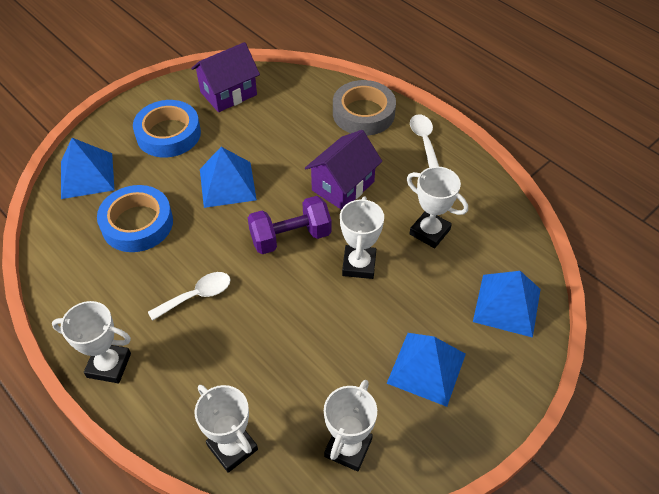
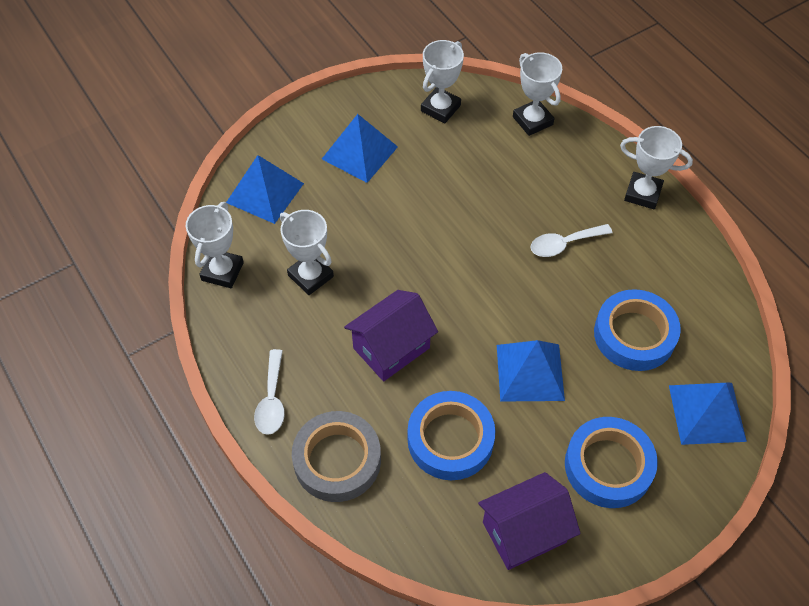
camera: 170 degrees left, 5 degrees up
(285, 134) = (450, 439): none -> blue tape
(290, 237) = (462, 292): purple dumbbell -> none
(359, 265) = (396, 251): white trophy -> white trophy (222, 271)

